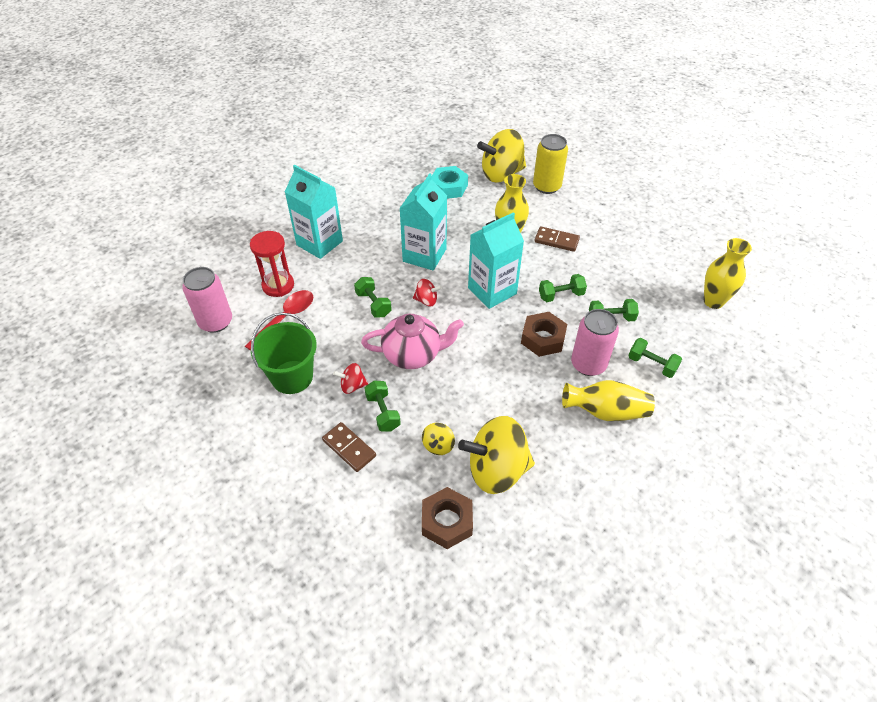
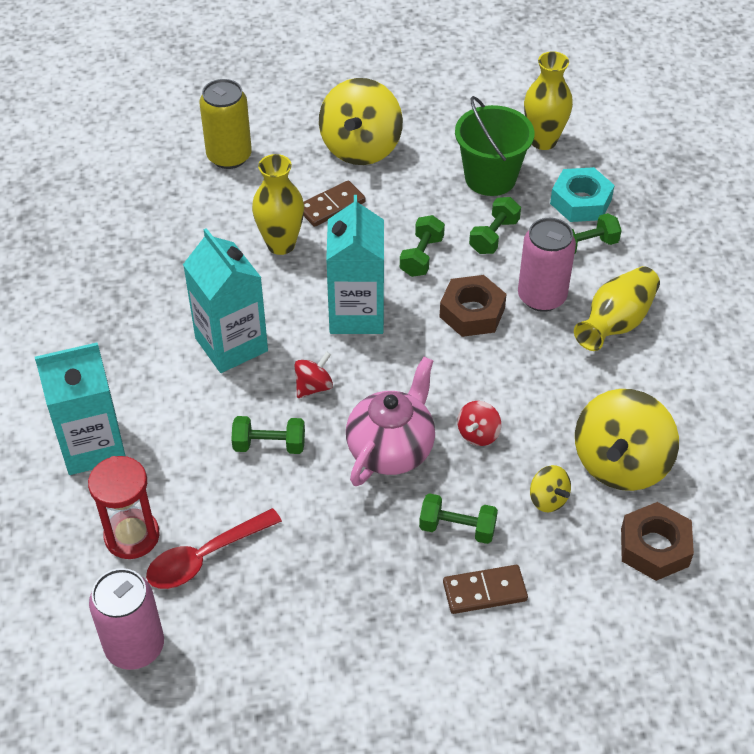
camera: 55 degrees left, 0 degrees up
(285, 318) = (205, 557): red spoon -> red spoon turned 105 degrees counterclockwise
(292, 377) = (320, 599): green bucket -> green bucket (490, 178)
(352, 386) = (390, 539): red spinning top -> red spinning top (478, 434)
(448, 187) = (127, 249): turquoise nut -> turquoise nut (580, 202)
(501, 174) = (160, 183): yellow spinning top -> yellow spinning top (361, 148)

